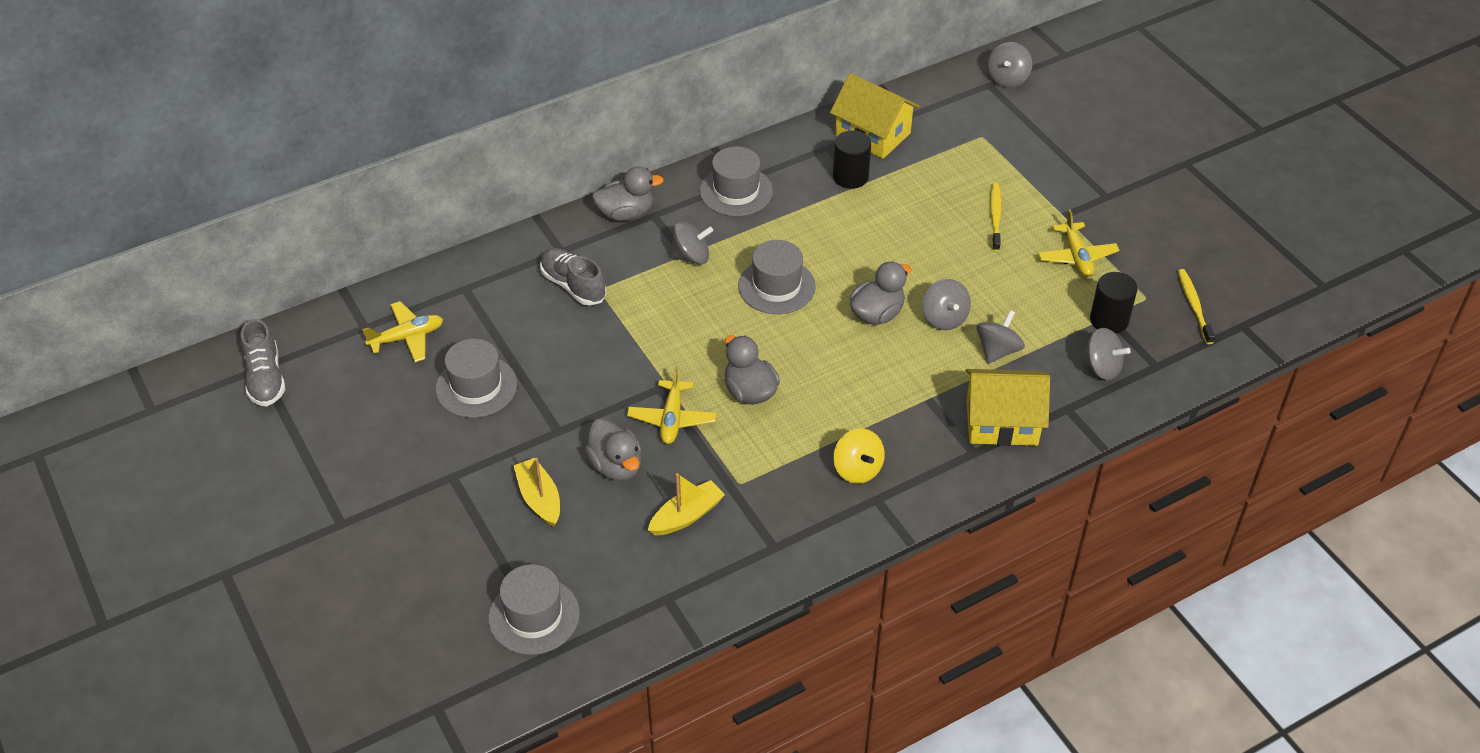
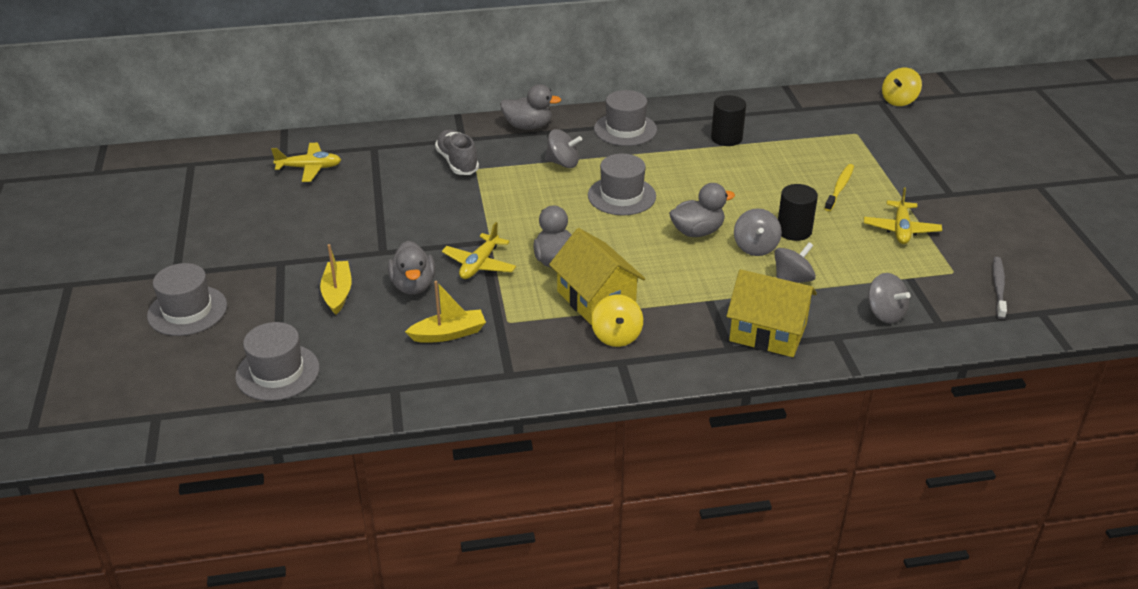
camera: 20 degrees right, 10 degrees down
(265, 378) = (190, 171): grey shoe -> none
(476, 387) = (339, 209): grey hat -> grey hat (187, 311)
(873, 134) = (761, 115): yellow house -> yellow house (596, 299)
(1007, 79) = (899, 100): grey spinning top -> yellow spinning top
(1109, 320) = (909, 280): black cylinder -> black cylinder (794, 231)
(1194, 305) = (998, 287): yellow toothbrush -> grey toothbrush

